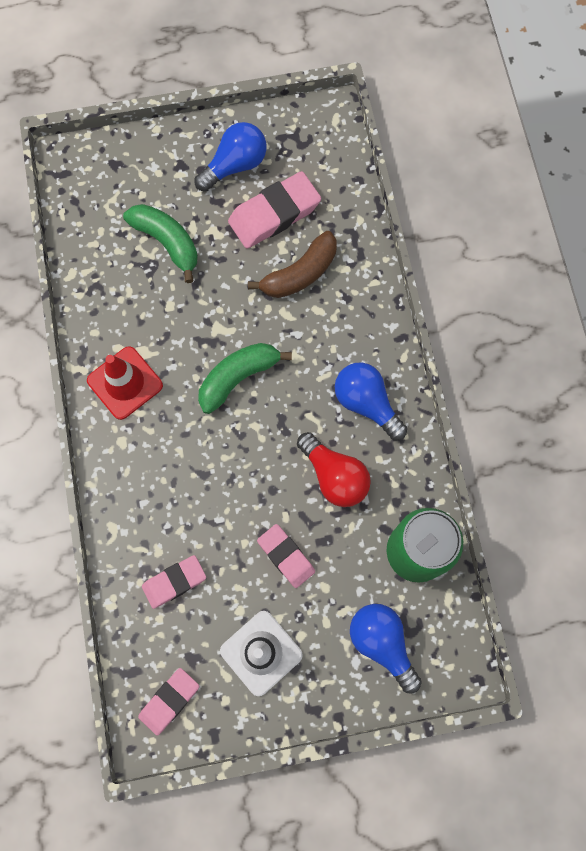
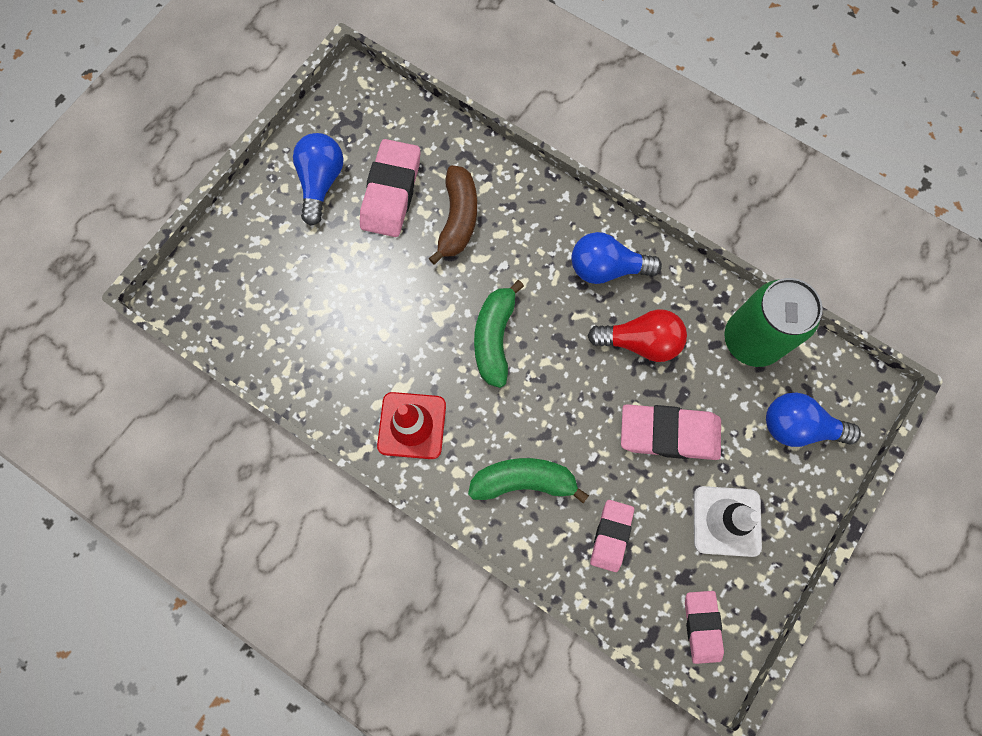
camera: 45 degrees left, 0 degrees up
(167, 242) = (330, 288): green banana -> green banana (524, 481)
(286, 556) = (669, 434): pink eraser -> pink eraser, size x1.60

